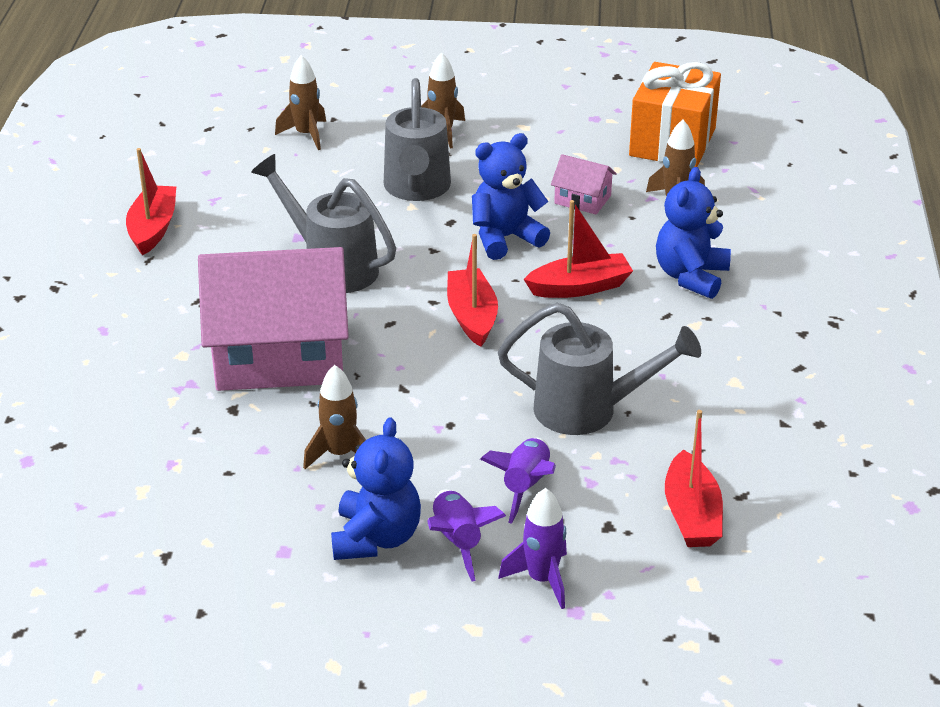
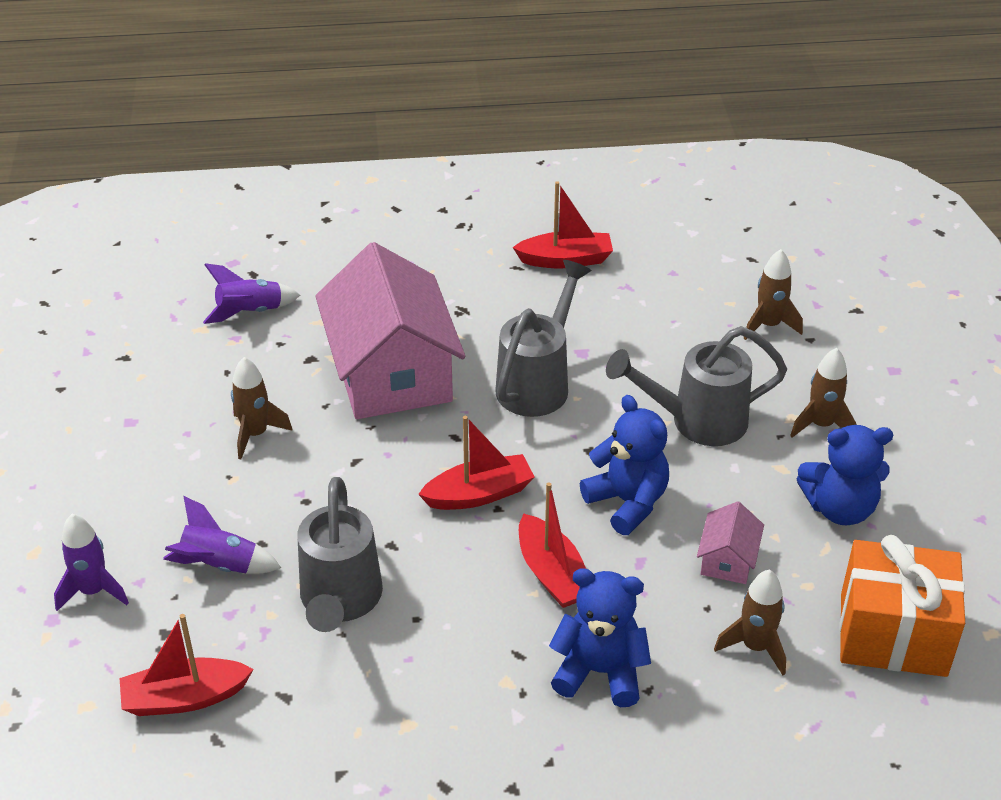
camera: 80 degrees right, 5 degrees up
(376, 538) = (146, 474): blue teddy bear -> blue teddy bear (839, 508)
(457, 541) = (143, 527): purple rocket -> purple rocket (250, 312)

